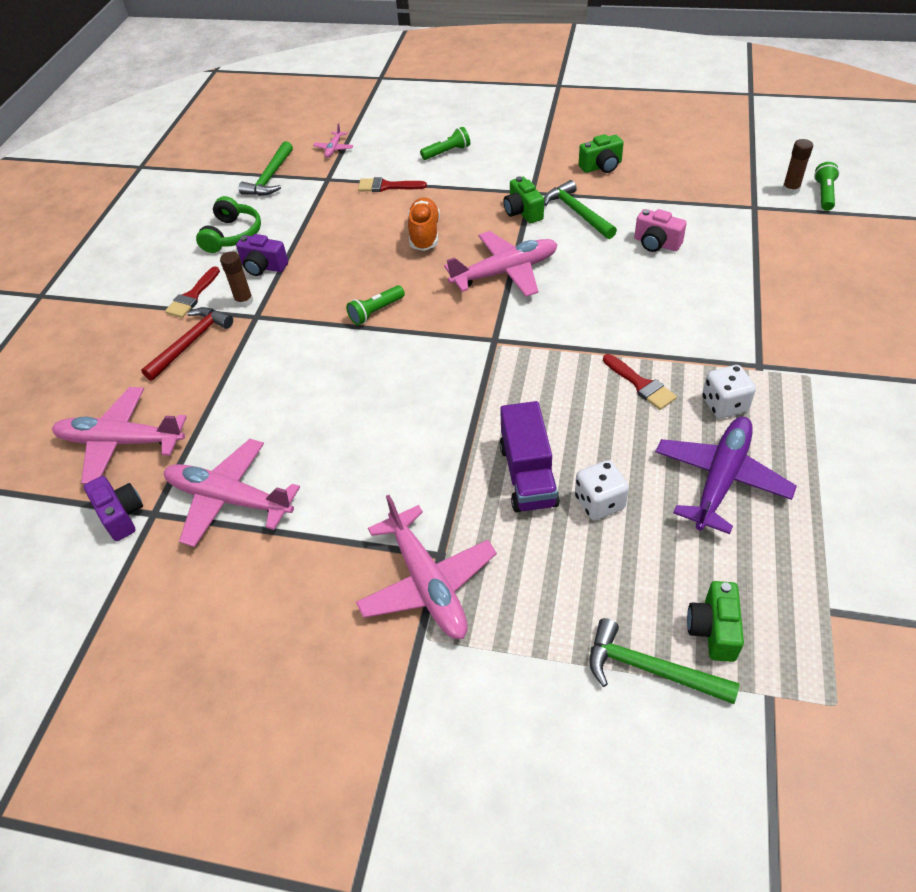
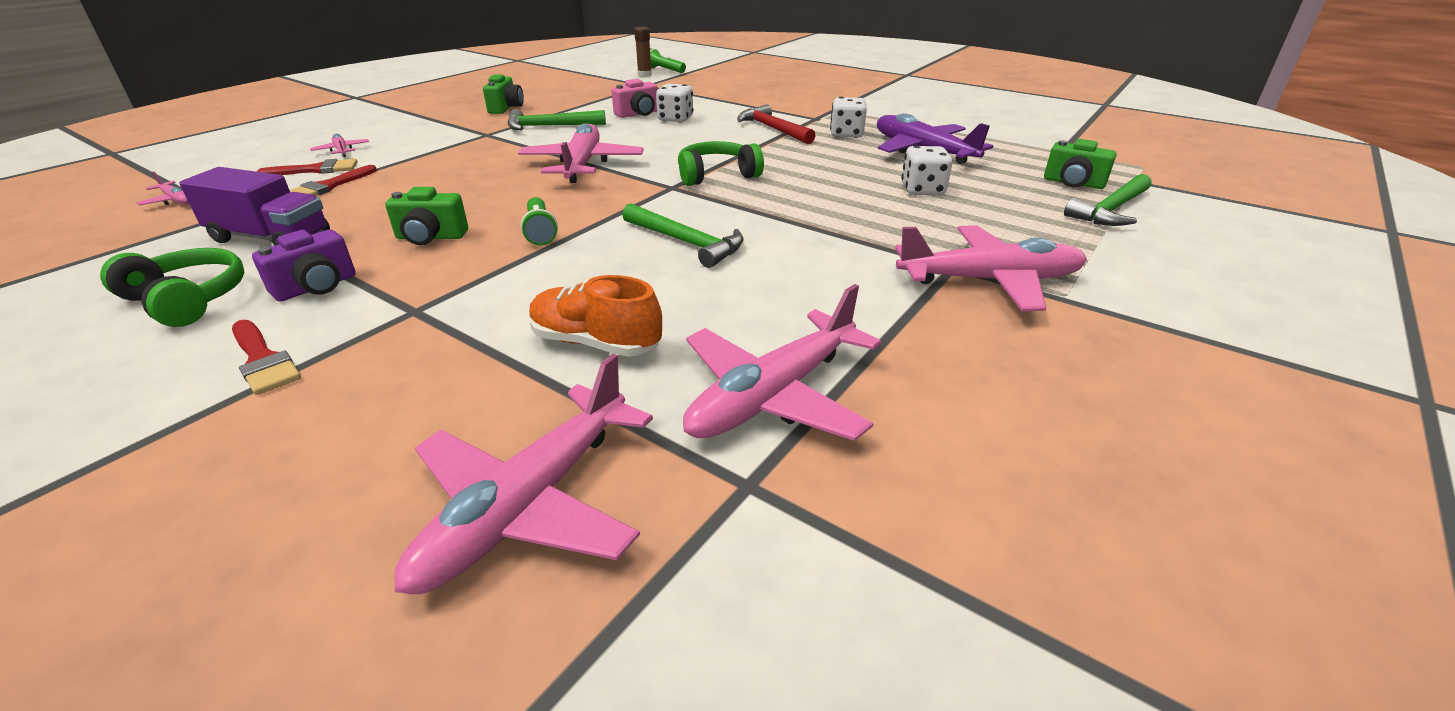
camera: 70 degrees left, 15 degrees down
(121, 515) = (724, 530): purple camera -> none
(191, 342) = (378, 379): red hammer -> red hammer (773, 129)
(244, 301) = (363, 315): brown glue stick -> none
(270, 178) = (125, 249): green hammer -> green hammer (687, 243)
(424, 234) = (455, 185): orange shoe -> orange shoe (595, 343)
(447, 152) = (342, 151): green flashlight -> pink plane
(523, 212) = (508, 142): green camera -> green camera (431, 237)
(528, 475) = (870, 209): purple truck -> purple truck (271, 238)
(538, 354) = (716, 175): none -> green headphones
(641, 384) = (797, 151): red brush -> red brush (316, 170)
(663, 272) = (675, 119): none -> white dice

